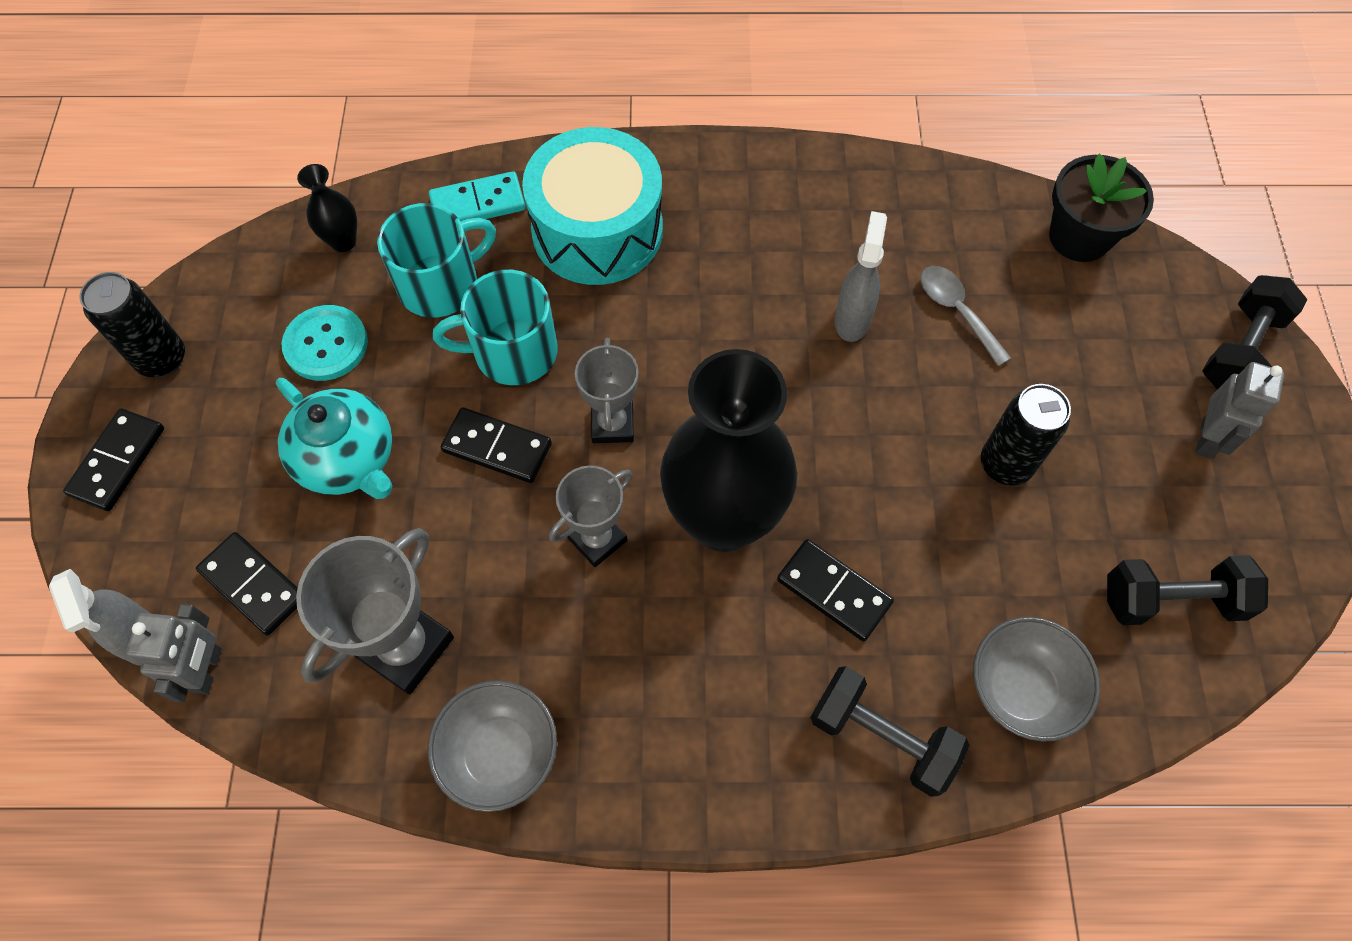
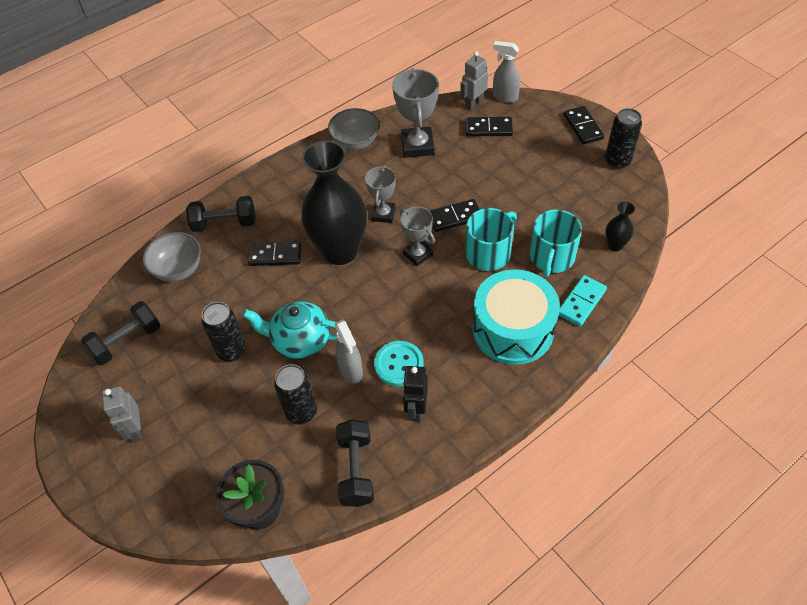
camera: 145 degrees right, 10 degrees down
(207, 670) = (473, 103): grey robot -> grey robot turned 75 degrees clockwise
(326, 344) = (565, 205): turquoise button -> turquoise button (399, 364)
(348, 459) = (505, 178): turquoise teapot -> turquoise teapot (300, 340)
(808, 220) = (416, 409): none -> black robot
(957, 311) = (301, 412): grey spoon -> black can
(1240, 350) = (133, 496): black dumbbell -> black dumbbell (356, 470)

